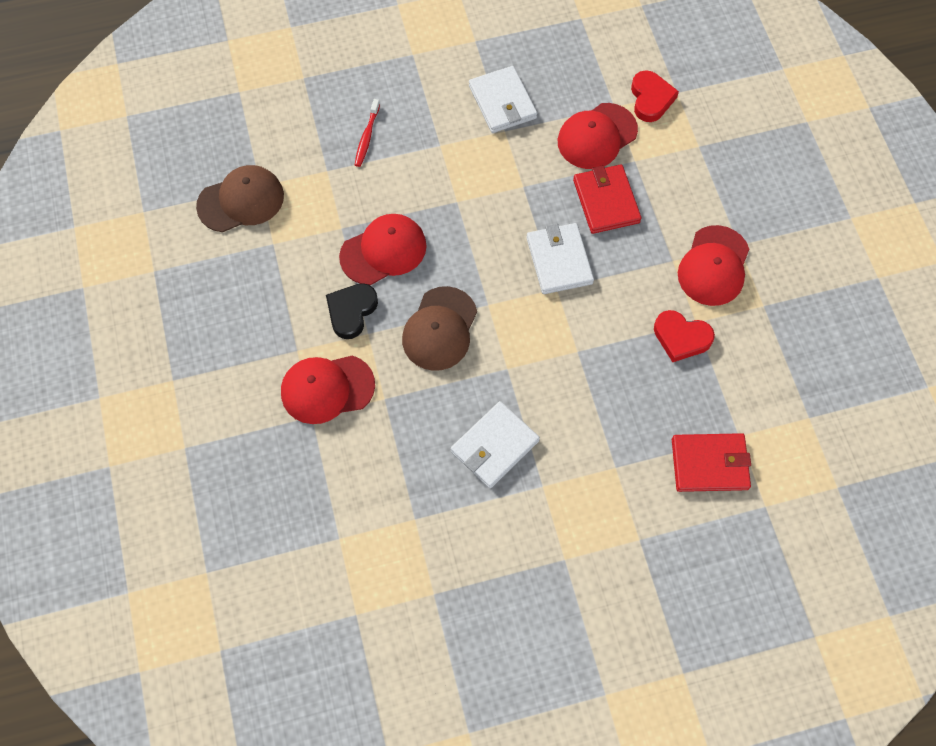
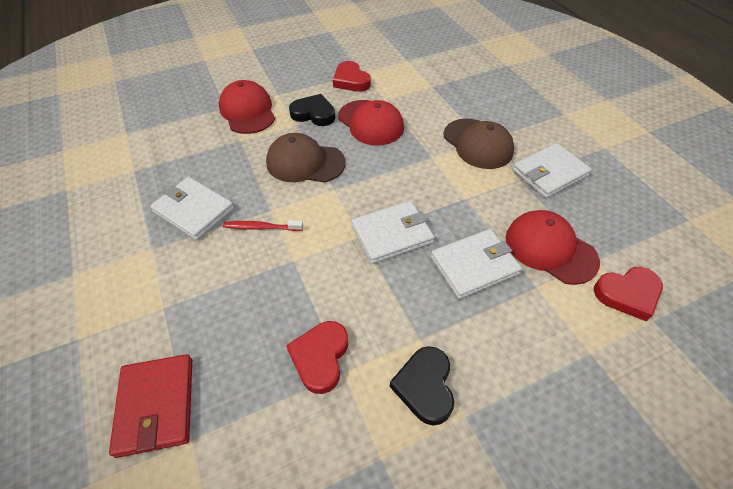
camera: 80 degrees right, 15 degrees down
(241, 201) = (392, 54): brown cap -> brown cap (478, 144)
(290, 260) = (351, 80): none -> red heart
(367, 137) = (471, 101): red toothbrush -> red toothbrush (261, 227)
(606, 201) = (474, 265): red wallet -> white wallet
(713, 266) = (425, 386): red cap -> black heart

